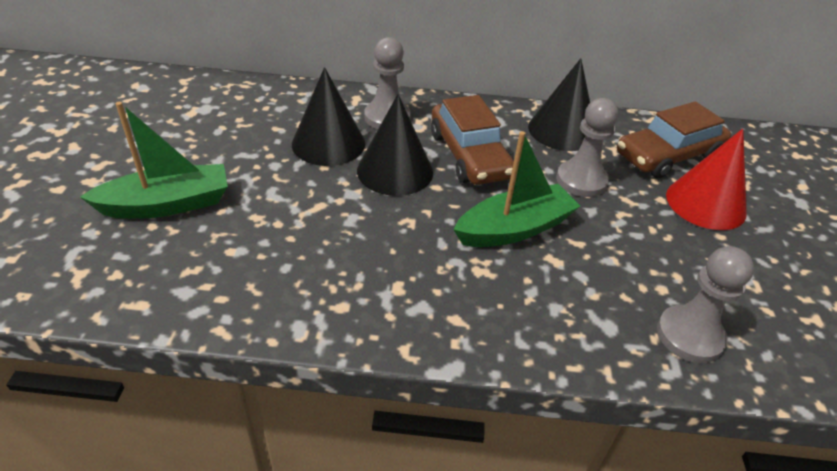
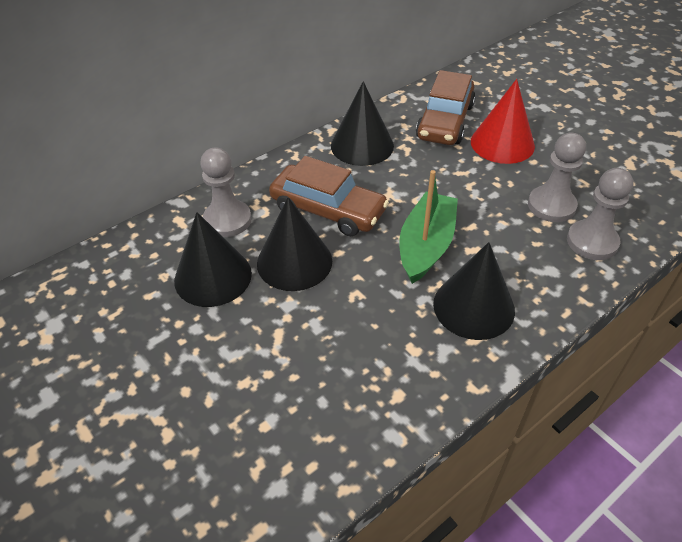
camera: 40 degrees left, 5 degrees up
(167, 204) = (155, 435): green boat -> none
(491, 297) = (473, 306): none -> black cone
(581, 180) = (420, 177): grey pawn -> grey pawn (551, 205)

